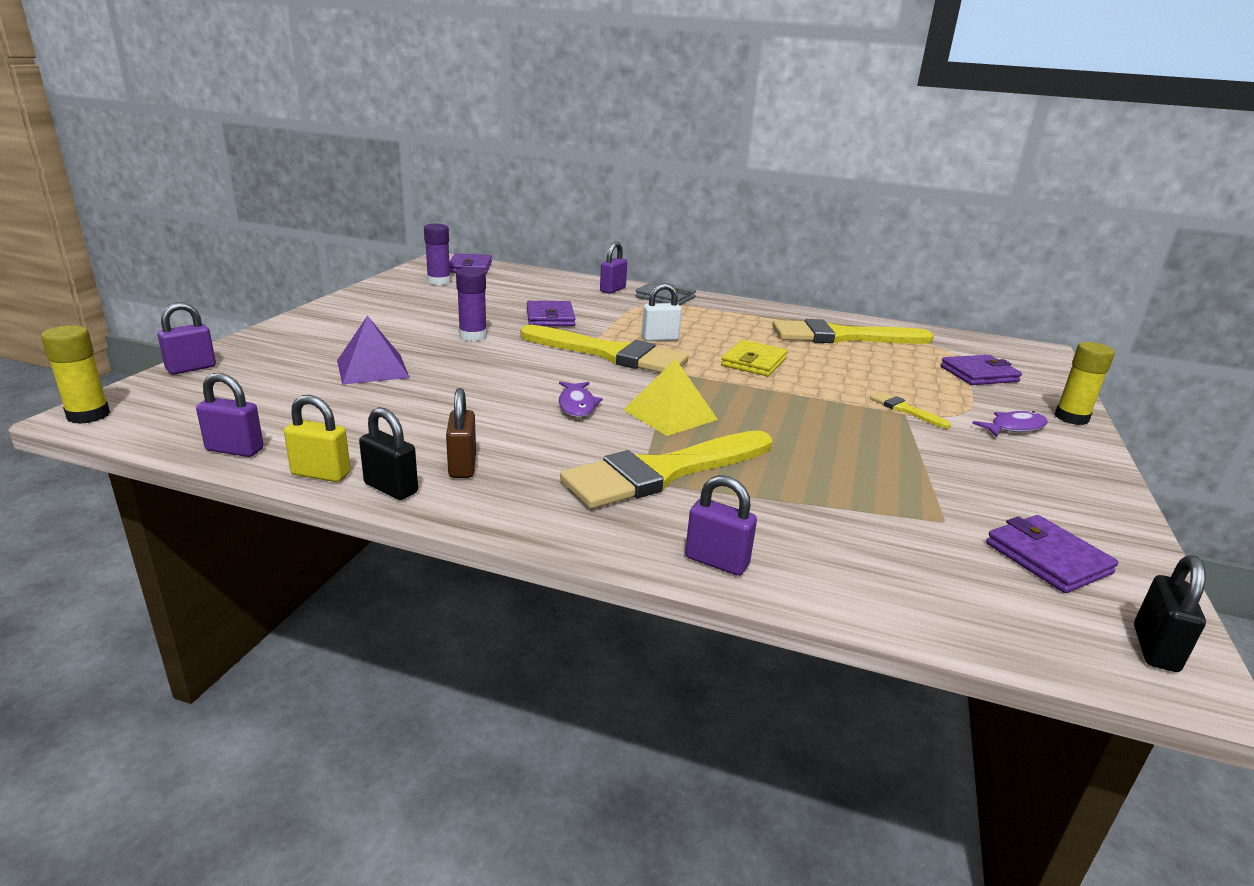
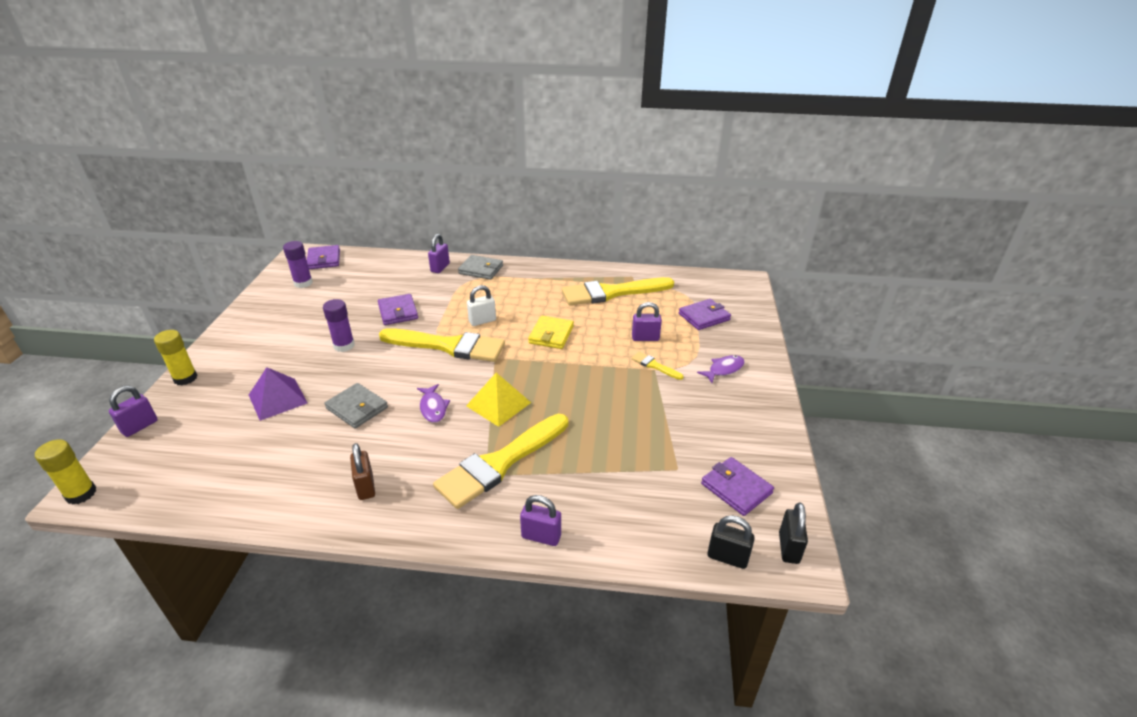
camera: 10 degrees left, 10 degrees up
(235, 450) = (202, 505): purple padlock -> purple padlock (645, 338)
(321, 474) = (270, 516): yellow padlock -> none
(391, 488) = (322, 518): black padlock -> black padlock (727, 557)
(473, 391) = (357, 408): none -> grey wallet
(1071, 418) = (760, 351): yellow glue stick -> yellow glue stick (185, 378)

